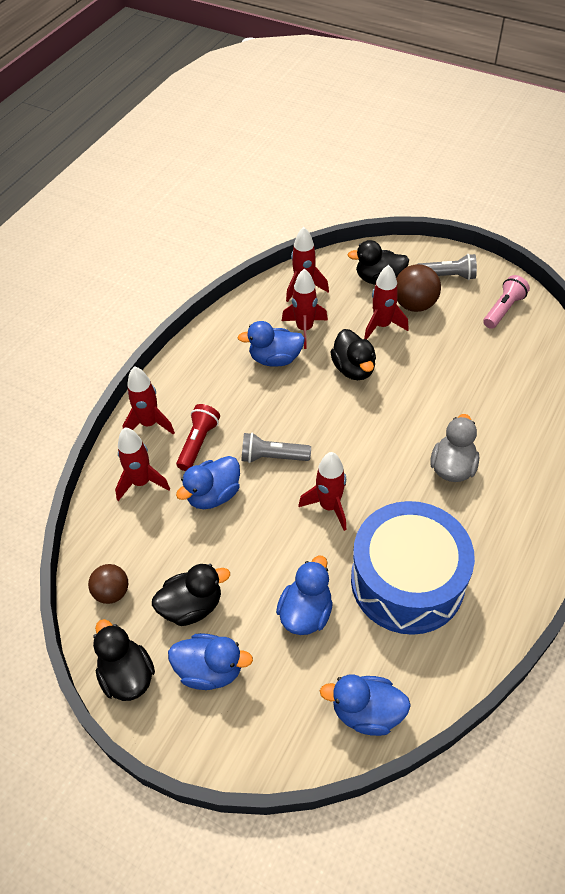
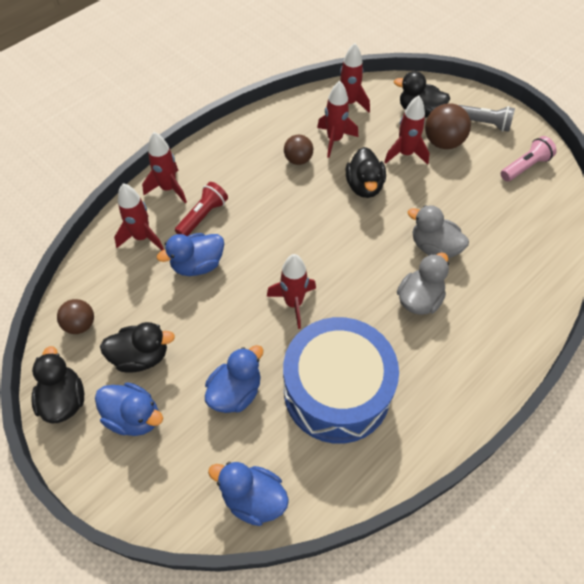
camera: 15 degrees right, 5 degrees up
(272, 457) = (261, 246): grey flashlight -> none
(275, 359) = (298, 160): blue duck -> brown ball
(446, 412) = (434, 247): none -> grey duck

